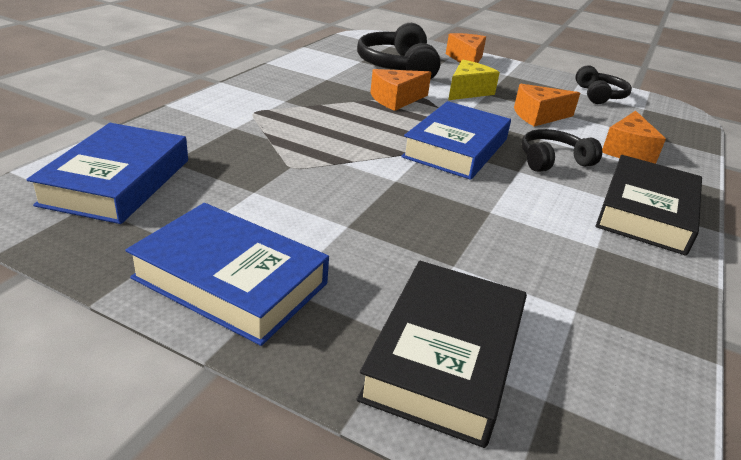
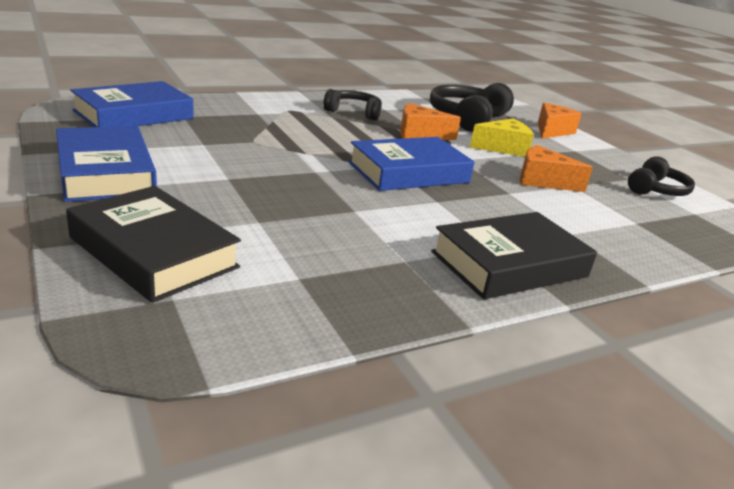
camera: 35 degrees right, 5 degrees down
(445, 356) = (154, 252): black book -> black book turned 75 degrees clockwise
(552, 160) = (487, 207): black headphones -> black headphones (354, 112)
(627, 150) = (592, 228): orange cheese -> none

